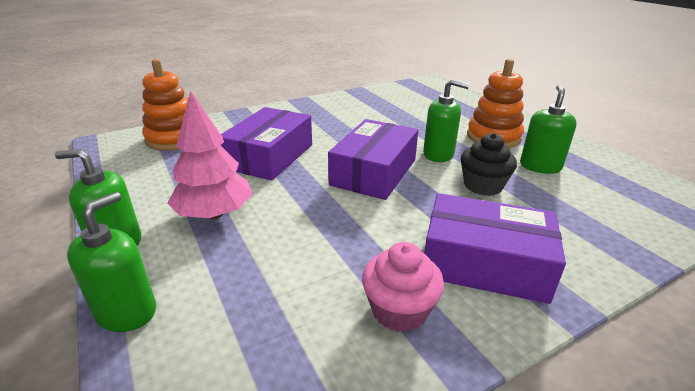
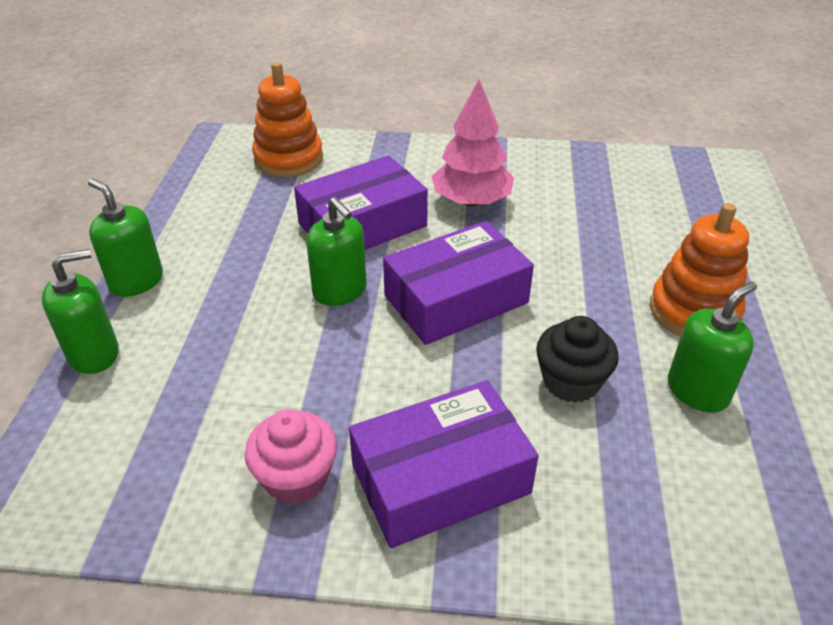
camera: 35 degrees right, 10 degrees up
(214, 214) = (241, 281): pink tree -> pink tree (471, 201)
(438, 154) = (571, 307): green soap dispenser -> green soap dispenser (340, 291)
(484, 263) = (440, 479): purple box -> purple box turned 75 degrees counterclockwise

